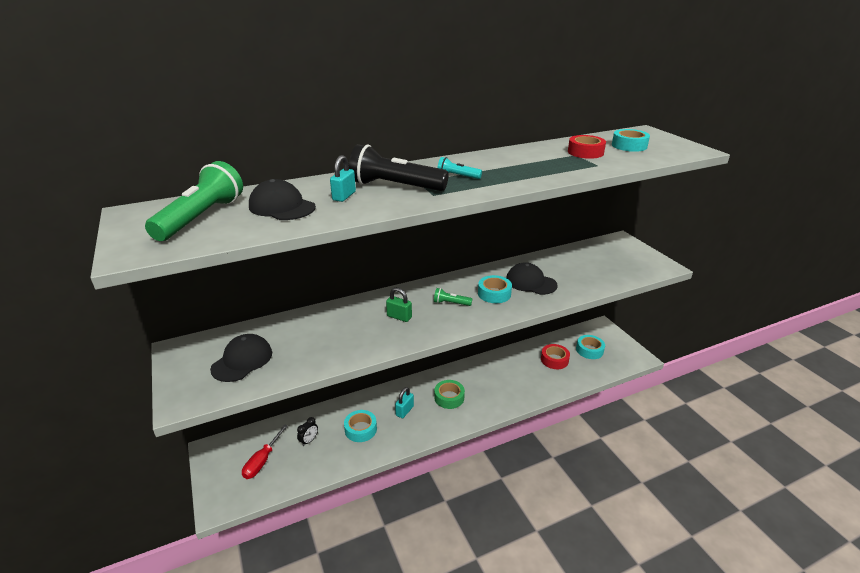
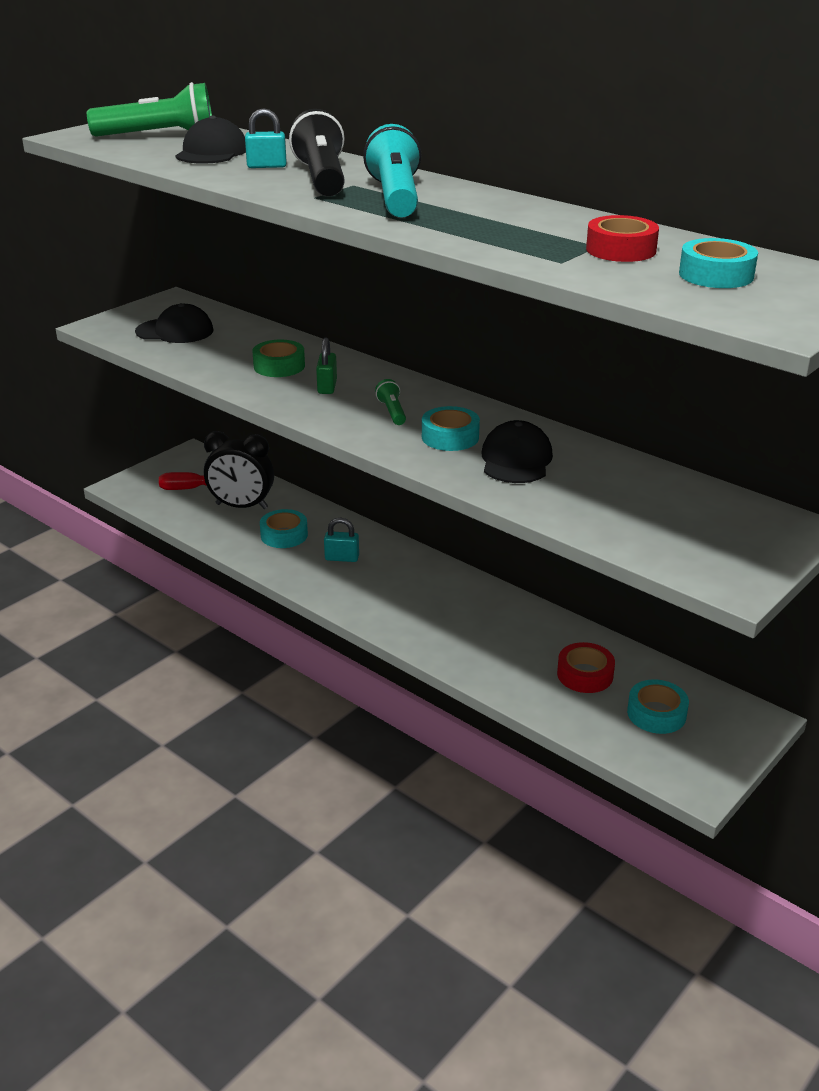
camera: 65 degrees right, 0 degrees up
(309, 440) = (241, 506): black clock -> black clock, size x2.24
(449, 397) = (397, 588): green tape -> green tape (279, 366)
(457, 176) = (396, 198): turquoise flashlight -> turquoise flashlight, size x2.10

